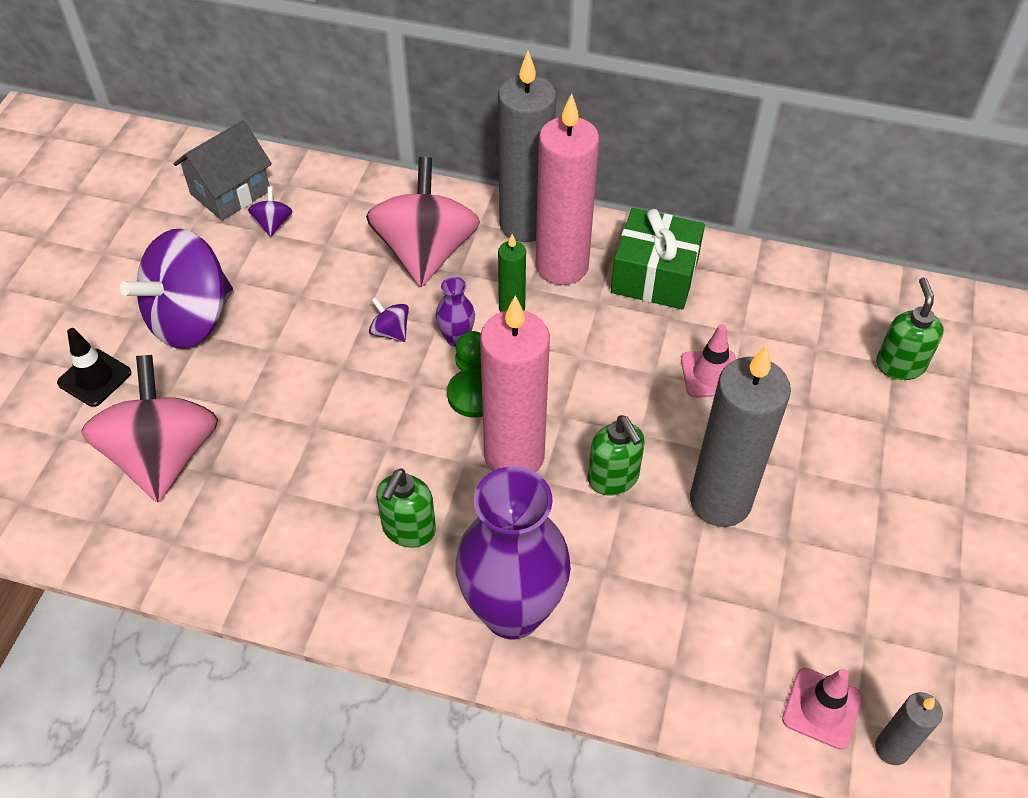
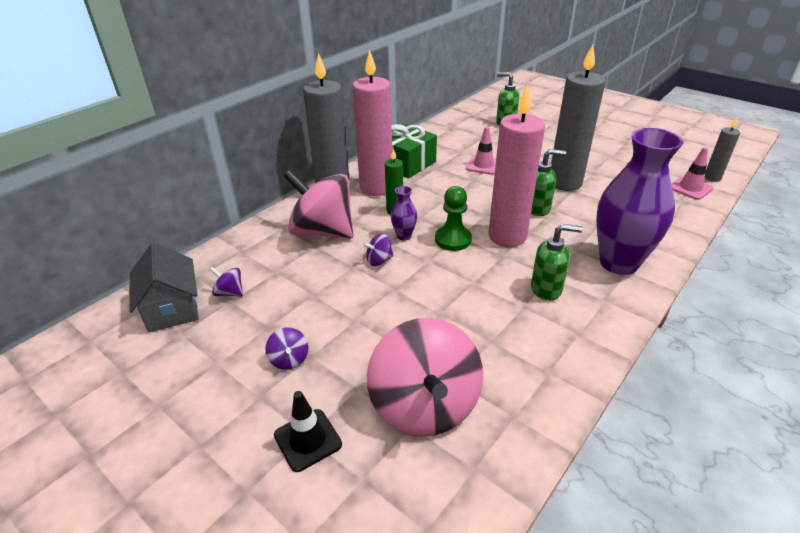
camera: 65 degrees left, 15 degrees down
(164, 456) = (424, 405): pink spinning top -> pink spinning top turned 120 degrees counterclockwise
(191, 319) = (289, 359): purple spinning top -> purple spinning top, size x0.40
(408, 529) = (546, 289): green soap dispenser -> green soap dispenser turned 45 degrees counterclockwise

